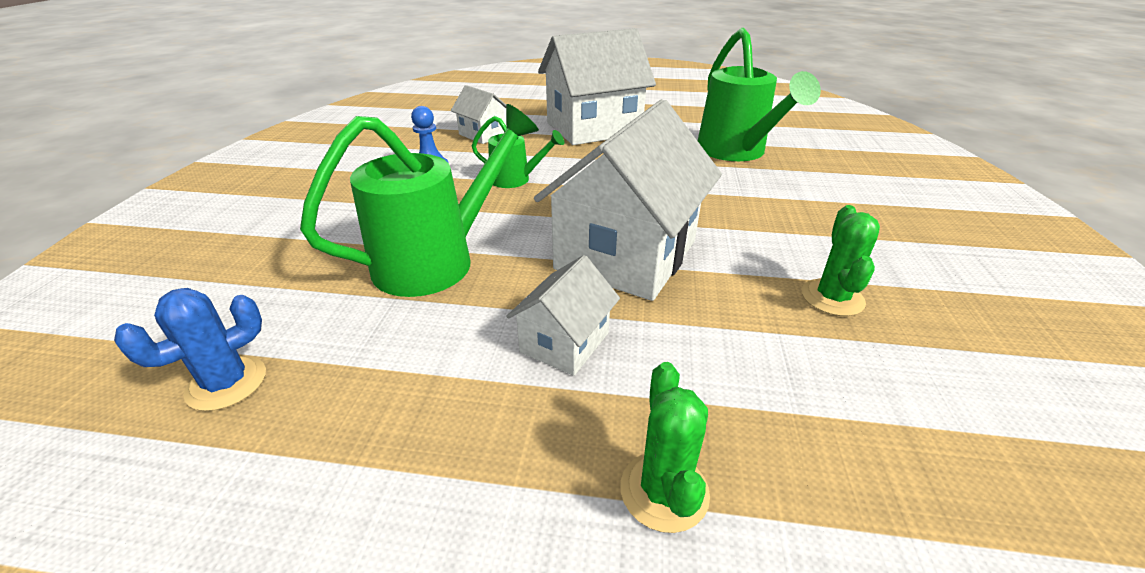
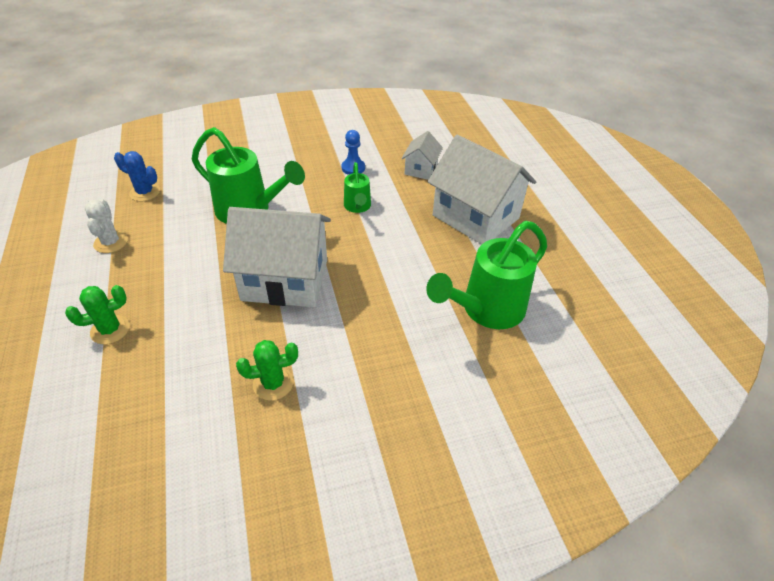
camera: 65 degrees right, 10 degrees up
(355, 465) = (111, 242): none -> white cactus
(564, 342) = (195, 276): white house -> none

